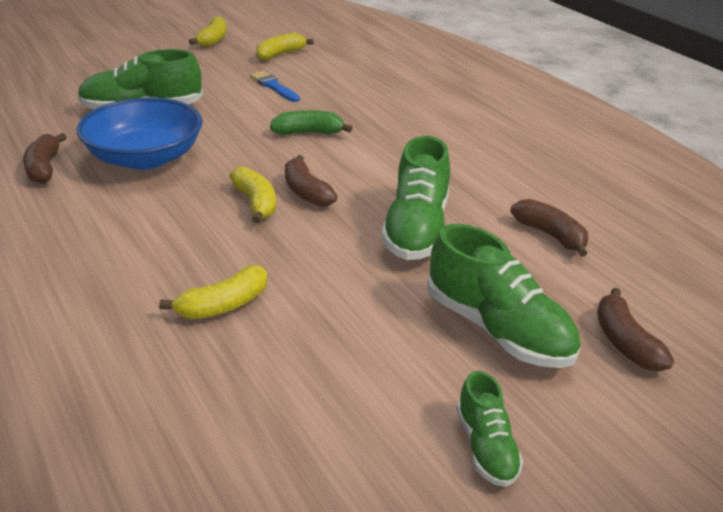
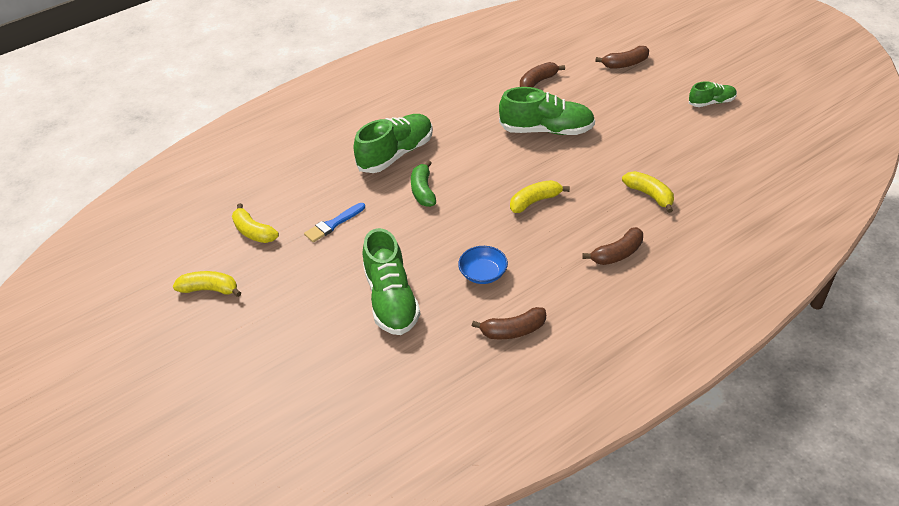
camera: 90 degrees left, 10 degrees up
(145, 158) = (483, 273): blue bowl -> blue bowl, size x0.50
(306, 192) = (514, 180): brown banana -> brown banana (617, 254)
(497, 329) = (631, 100): green shoe -> green shoe (396, 154)

